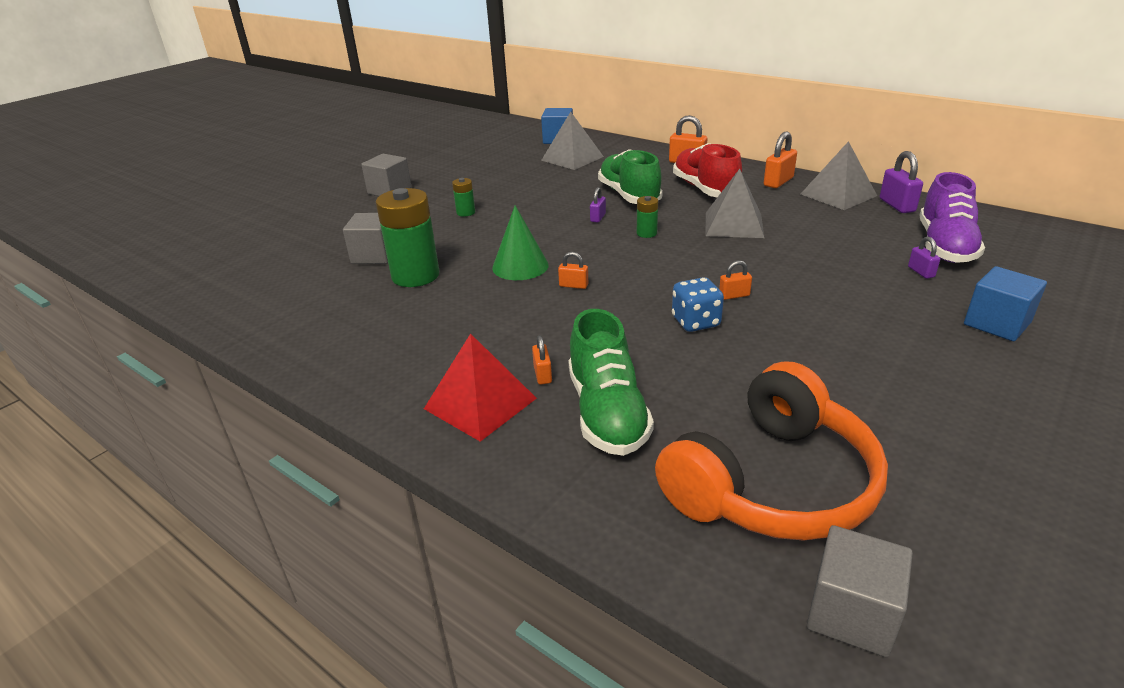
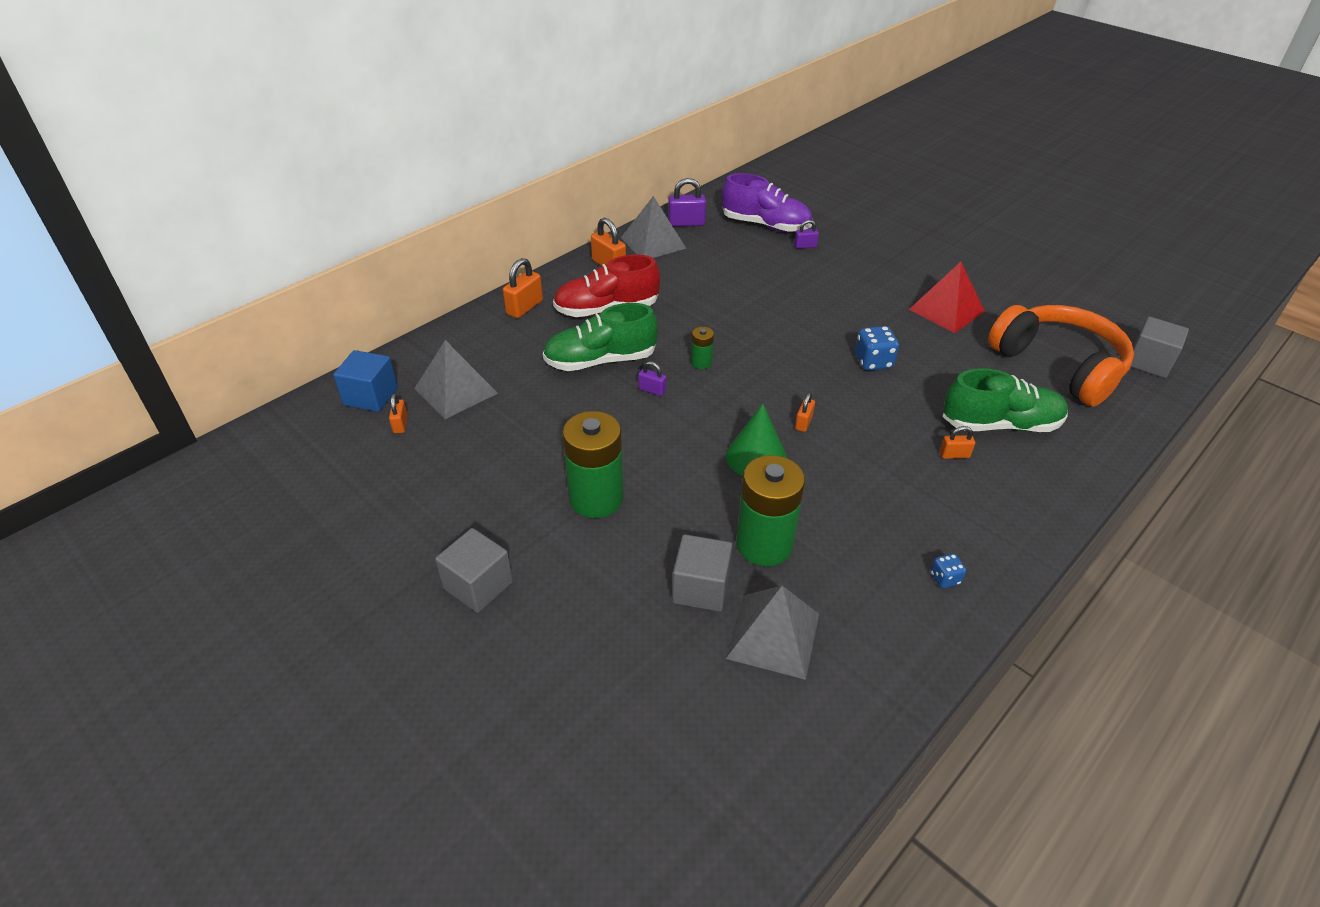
camera: 85 degrees left, 10 degrees up
(365, 363) = (945, 578): none -> blue dice
(466, 212) = (596, 498): green battery -> green battery, size x2.15
(480, 403) = (998, 494): red pyramid -> red pyramid (946, 310)
(734, 224) = (697, 309): grey pyramid -> grey pyramid (773, 635)
(734, 295) = (832, 335): orange padlock -> orange padlock (400, 424)
(997, 323) = (878, 241): blue cube -> none

